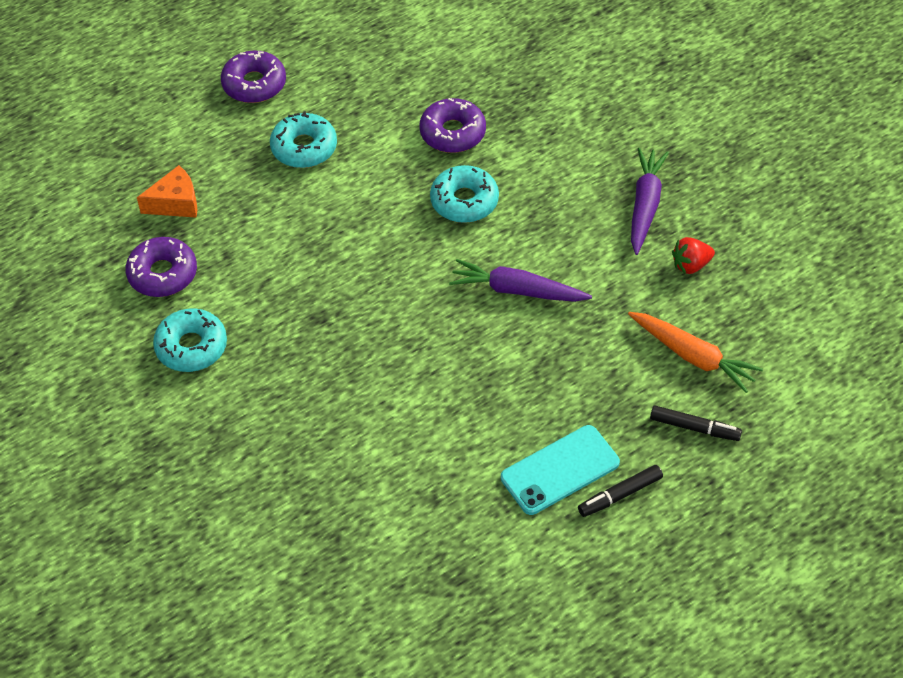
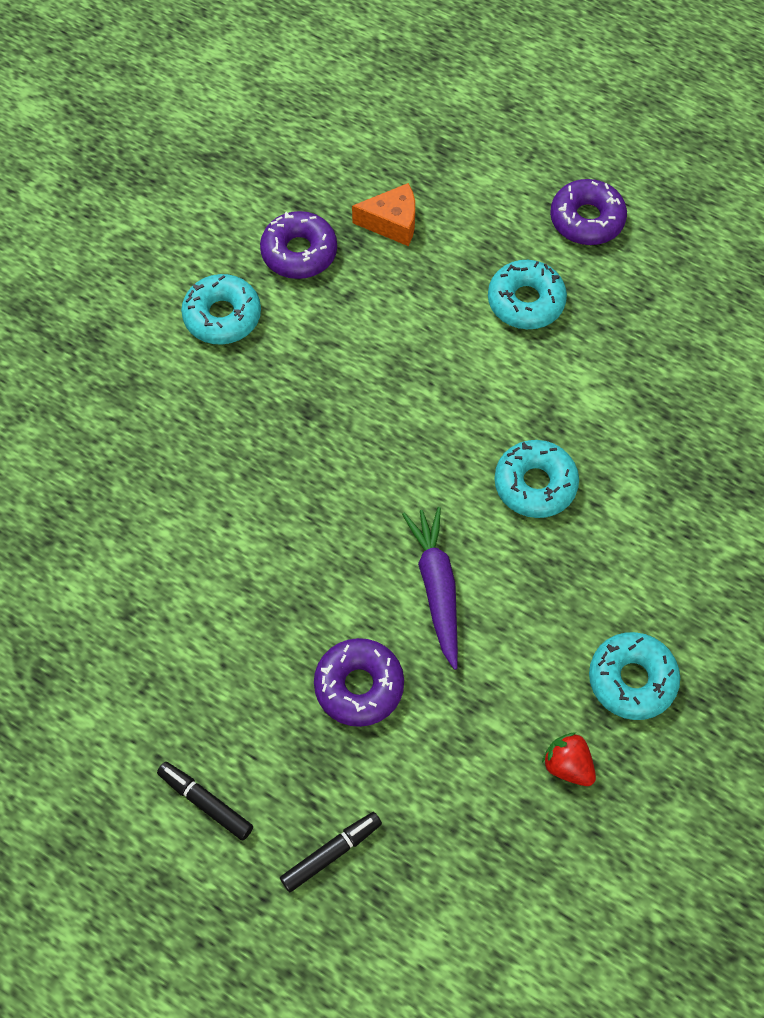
camera: 65 degrees right, 10 degrees up
(175, 203) = (392, 223): orange cheese -> orange cheese turned 45 degrees counterclockwise
(452, 133) = (627, 433): purple donut -> purple donut (359, 686)
(560, 470) = (213, 726): turquoise phone -> none
(645, 205) = (632, 680): purple carrot -> turquoise donut
(693, 356) = (433, 816): orange carrot -> none
(694, 427) = (331, 853): black marker -> black marker turned 120 degrees counterclockwise

